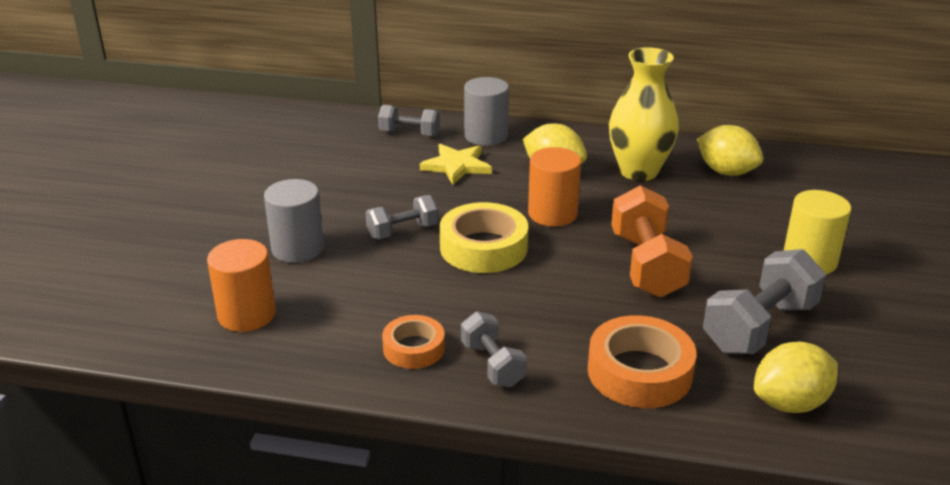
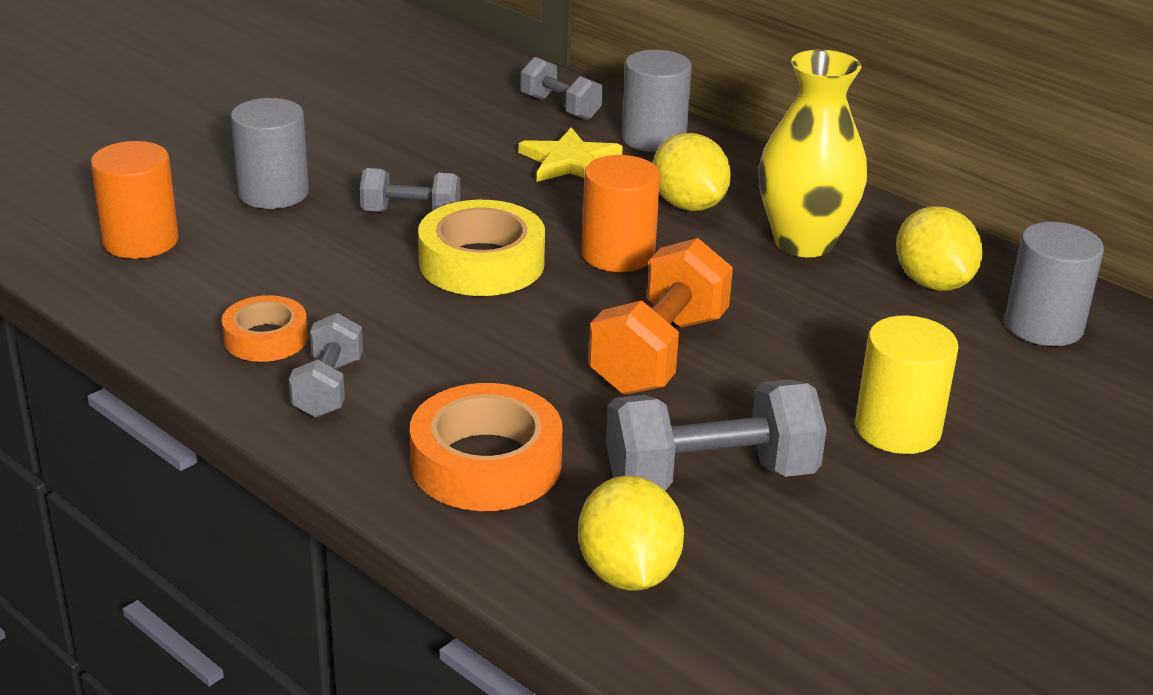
camera: 30 degrees right, 0 degrees up
(790, 403) = (628, 573): yellow lemon -> yellow lemon turned 75 degrees clockwise
(802, 177) = (1043, 326): none -> grey cylinder

